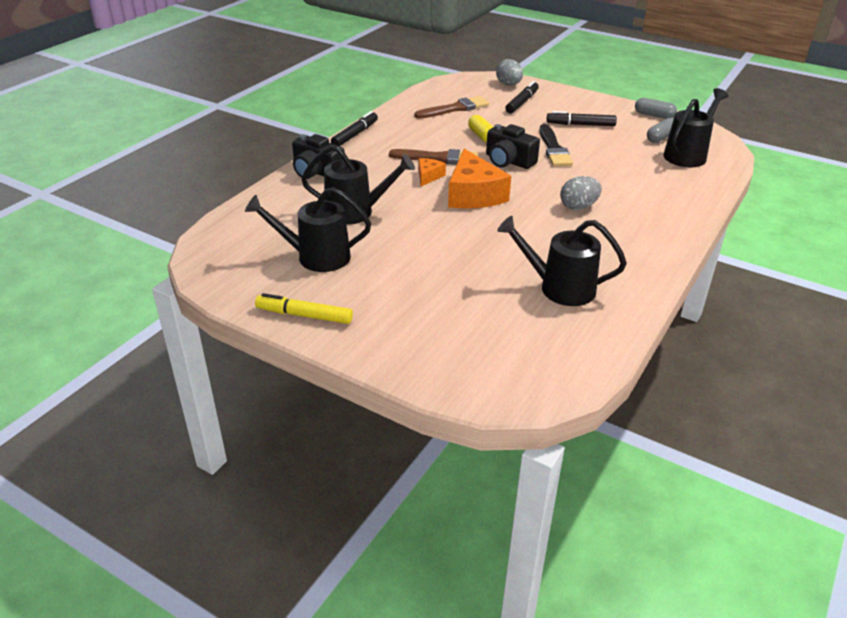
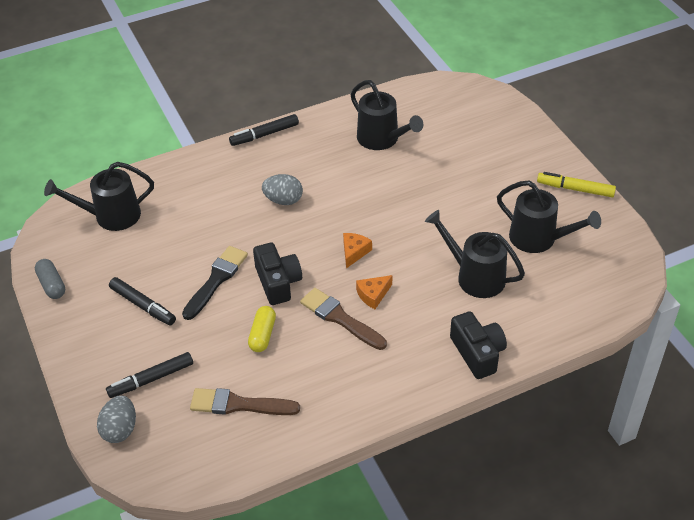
camera: 145 degrees left, 10 degrees up
(304, 315) = (575, 189): yellow marker -> yellow marker turned 150 degrees clockwise
(355, 134) = (394, 405): black marker -> black marker (264, 135)
(474, 194) = (354, 252): orange cheese -> orange cheese, size x0.49
(661, 137) = (97, 249): grey capsule -> none

